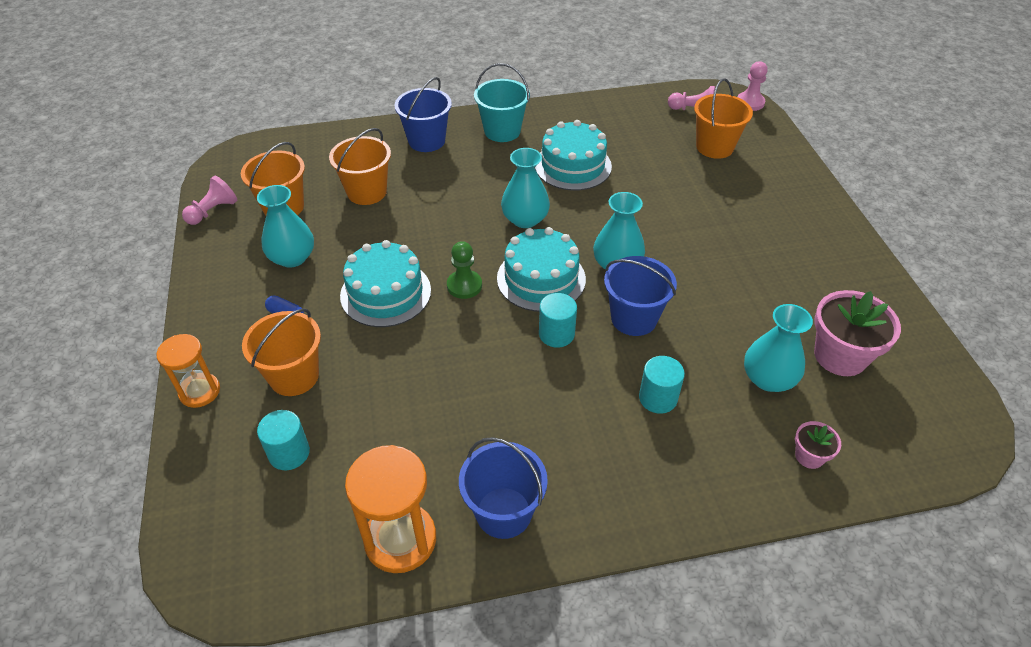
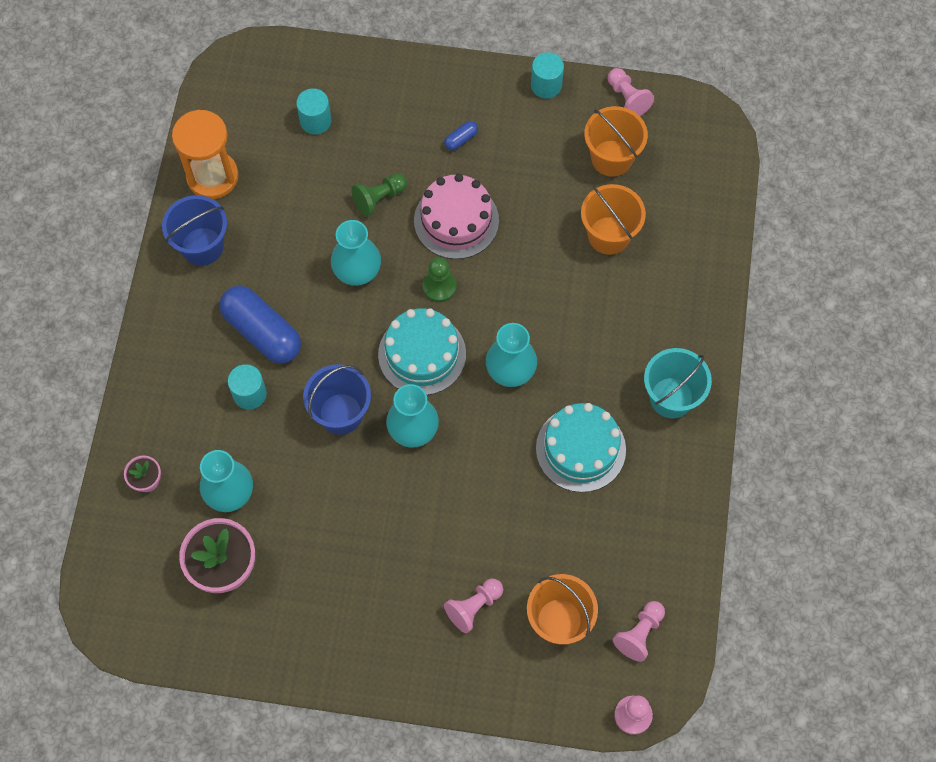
camera: 110 degrees right, 20 degrees up
(199, 391) = (401, 70): orange hourglass -> none
(292, 257) = (533, 155): turquoise vase -> turquoise vase (357, 269)
(294, 376) = (389, 135): orange bucket -> none
(379, 360) = (379, 198): none -> green pawn
(385, 293) = (456, 220): turquoise cake -> pink cake
(426, 141) = (679, 314): blue bucket -> none
(556, 334) = (350, 342): turquoise cylinder -> turquoise cylinder (546, 85)
(583, 411) = (262, 332): none -> blue capsule
(740, 190) = (474, 607): none -> pink pawn

